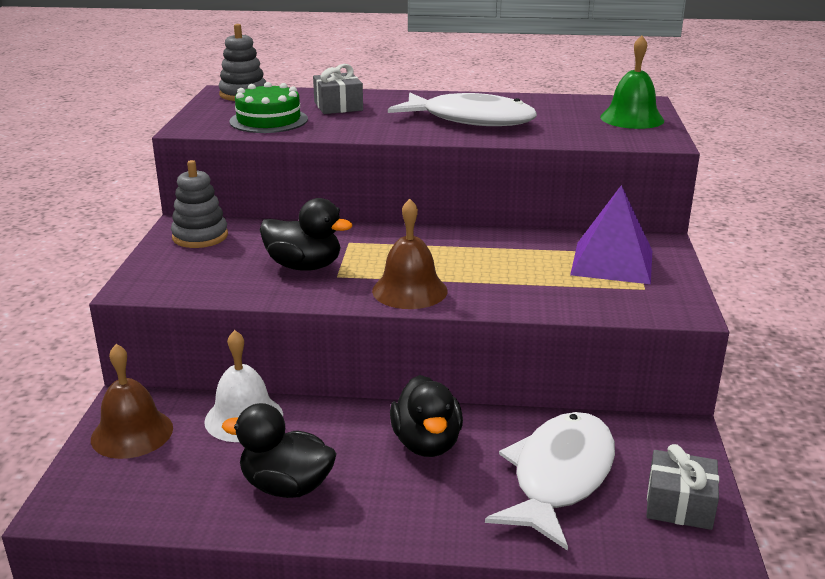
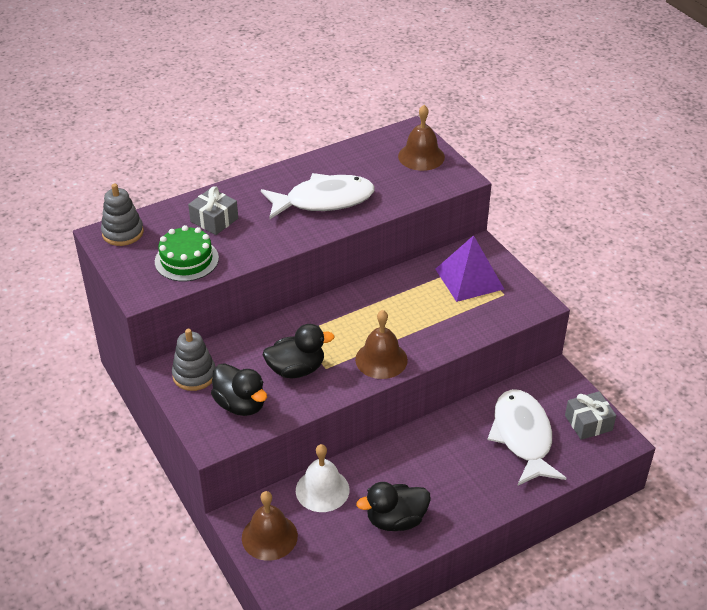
camera: 35 degrees left, 15 degrees up
(427, 443) = (439, 451): black duck -> black duck (240, 404)
(632, 118) = (421, 156): green bell -> brown bell

